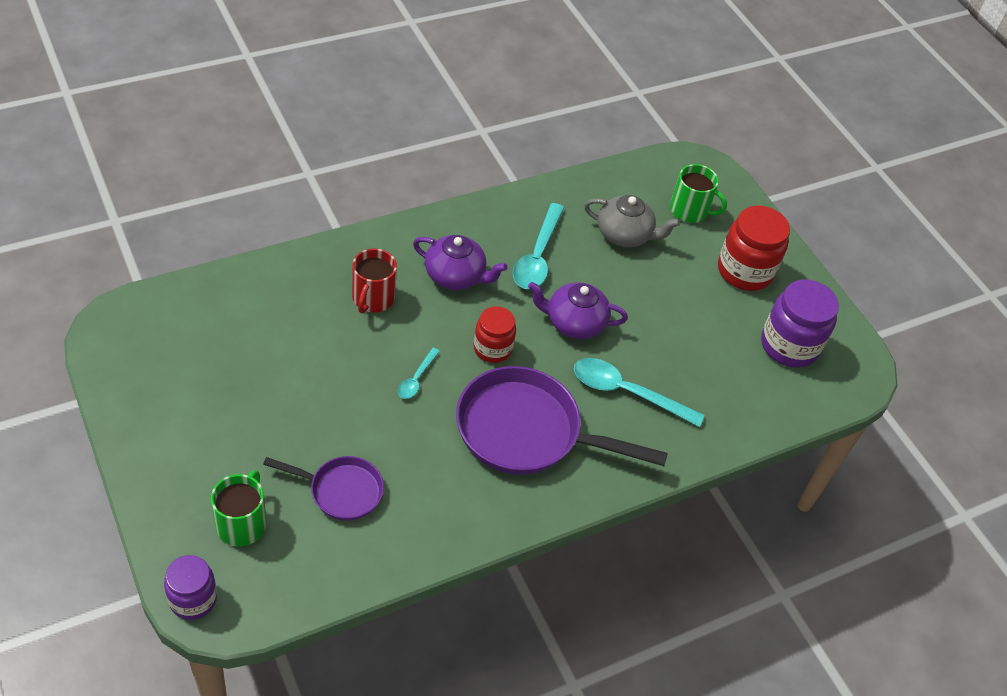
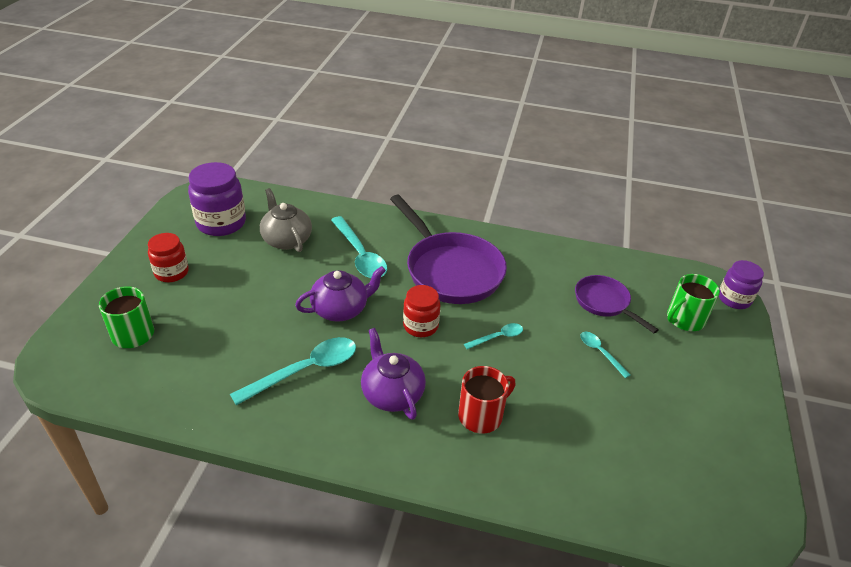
camera: 135 degrees left, 10 degrees down
(310, 421) = (600, 353): none -> turquoise spoon
(574, 323) = (340, 309): purple teapot -> purple teapot turned 75 degrees counterclockwise
(624, 235) = (213, 346): grey teapot -> grey teapot (286, 240)
(744, 271) = (171, 272): red jar -> red jar, size x0.63

